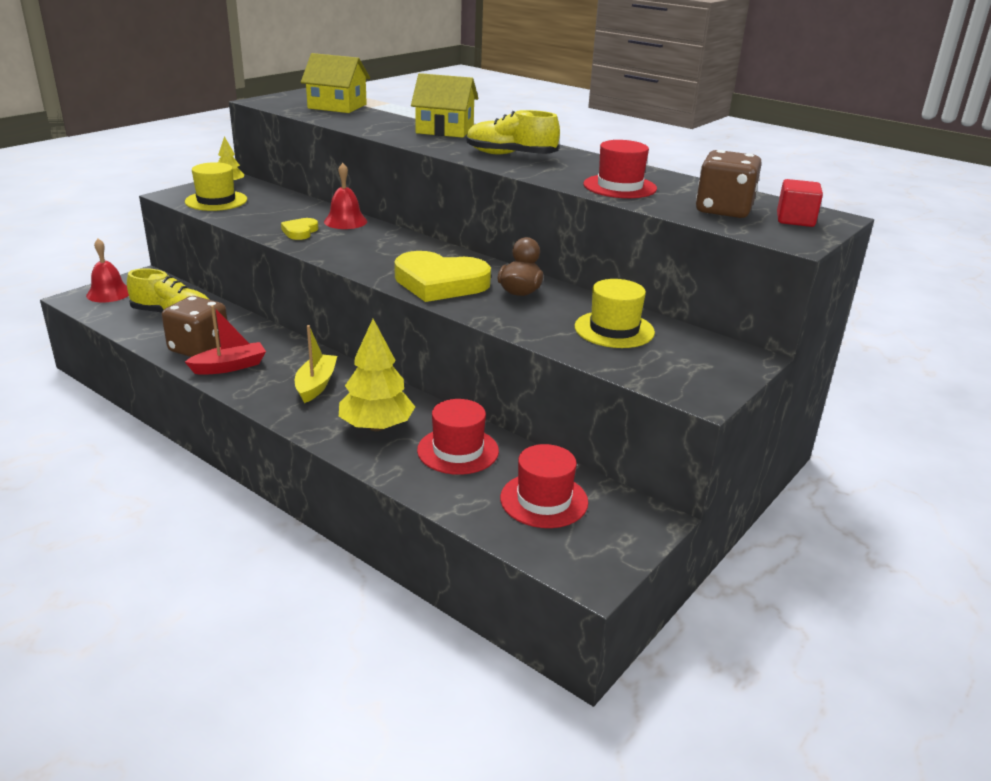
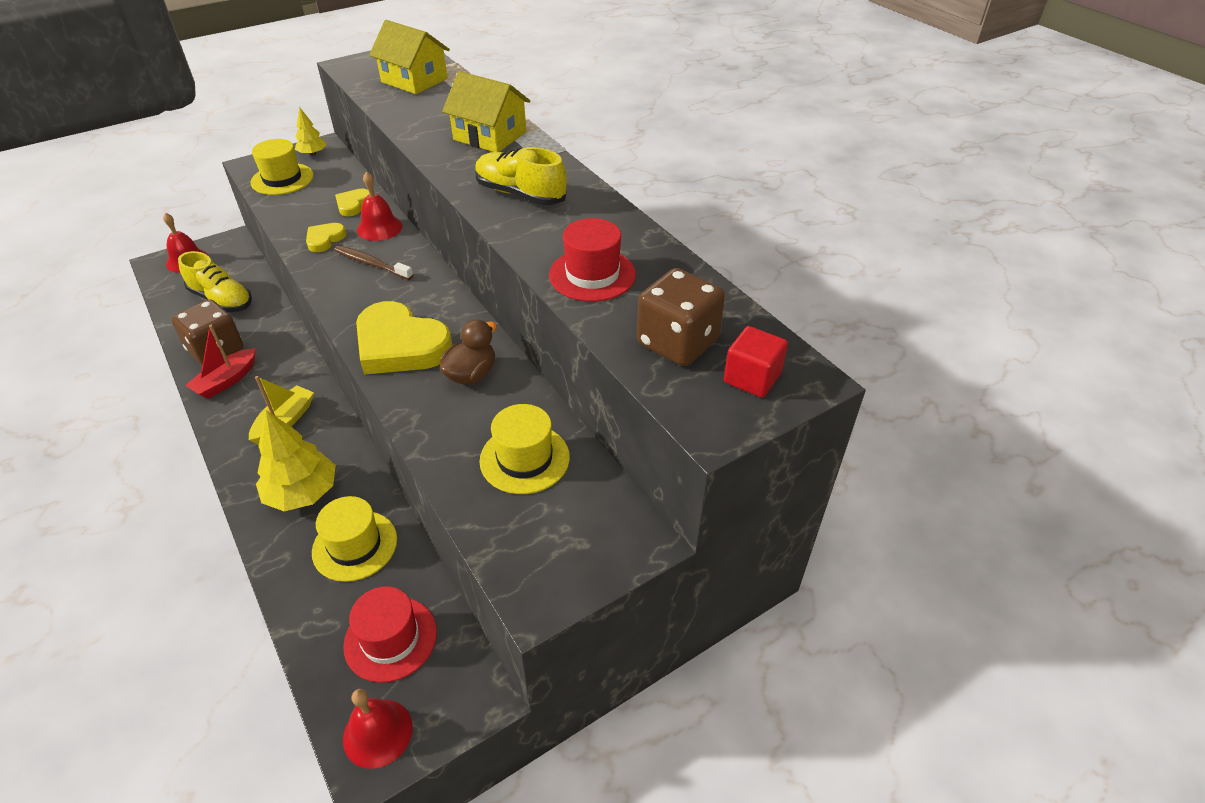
camera: 20 degrees right, 15 degrees up
(229, 367) = (226, 381): red boat -> red boat turned 135 degrees clockwise
(305, 210) = (353, 204): none -> yellow heart
(361, 241) = (371, 264): none -> brown toothbrush
(458, 450) = (355, 545): red hat -> yellow hat
(585, 557) = (377, 733): none -> red bell

